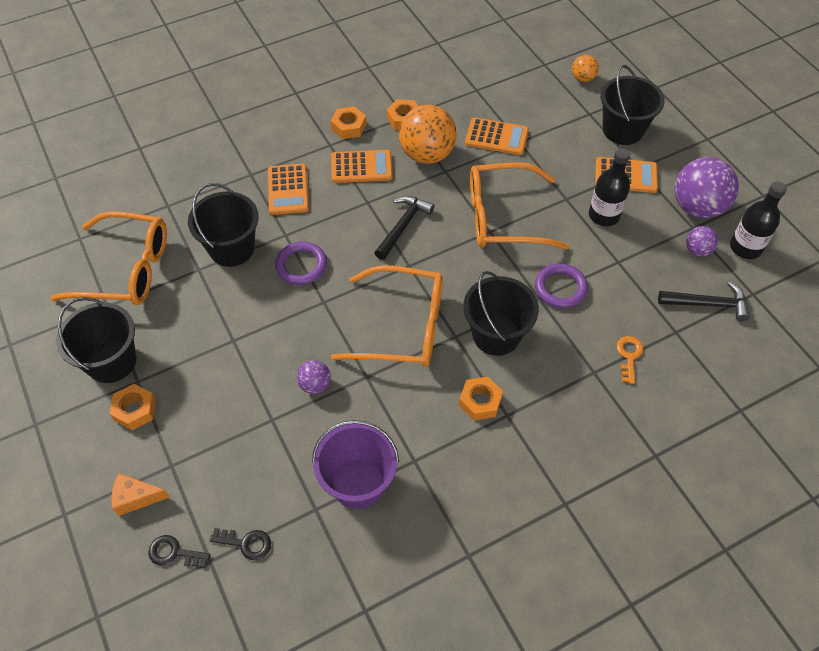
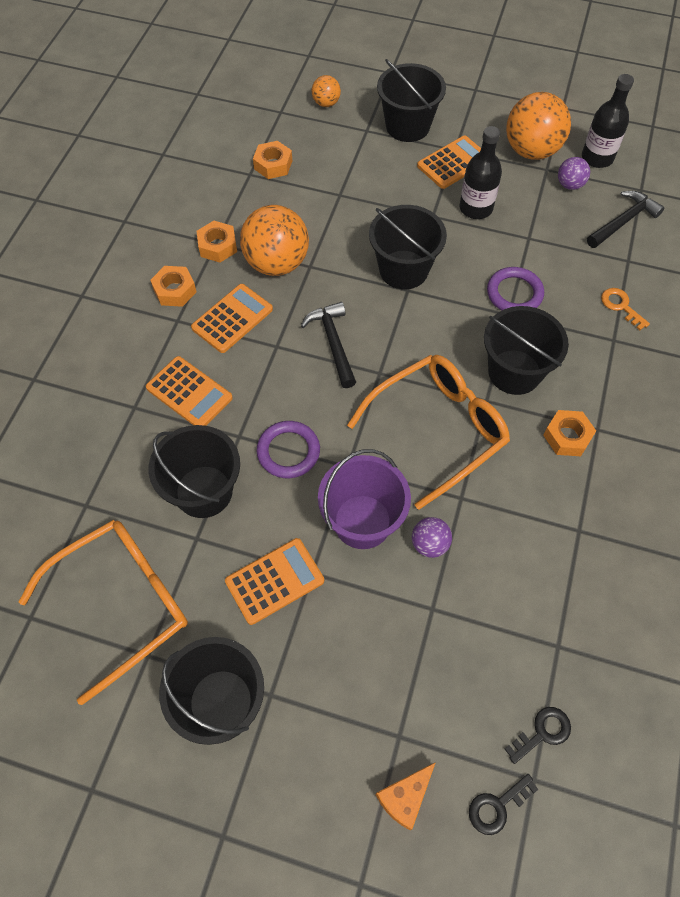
camera: 45 degrees left, 5 degrees up
(135, 410) = (302, 723): orange nut -> orange nut (273, 165)
(358, 483) = (562, 591): purple bucket -> purple bucket (362, 521)
(496, 137) = (316, 204): orange calculator -> orange calculator (274, 581)
(503, 217) = (403, 270): orange glasses -> black bucket
(697, 207) = (531, 151): purple ball -> orange ball

